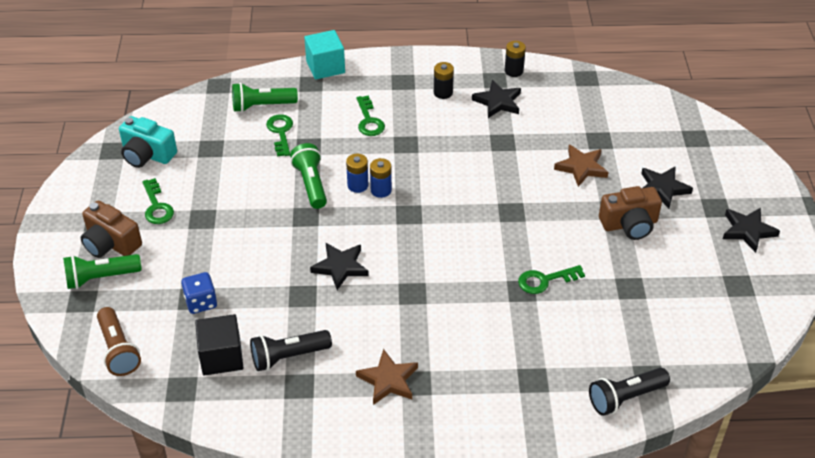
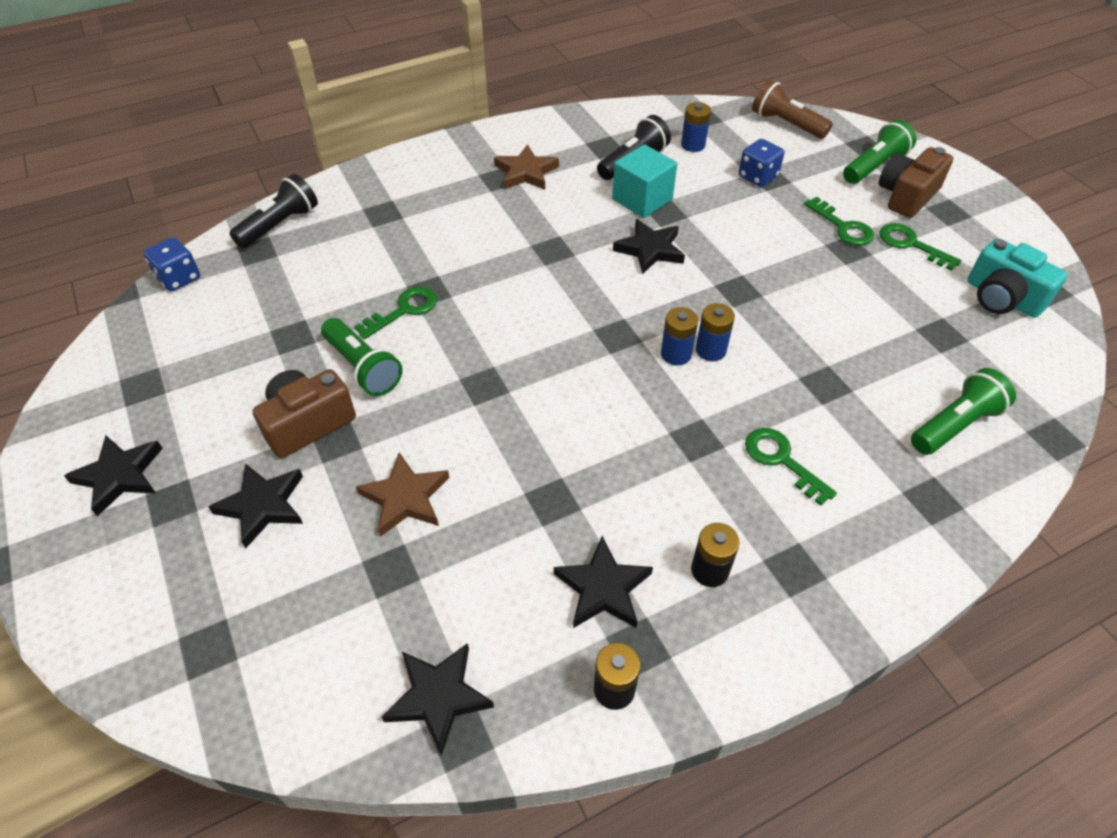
camera: 155 degrees right, 5 degrees up
(111, 243) = (906, 196): brown camera -> brown camera turned 60 degrees counterclockwise
(147, 155) = (1002, 298): turquoise camera -> turquoise camera turned 135 degrees counterclockwise
(221, 357) = (693, 145): black cube -> blue battery
(281, 132) = (882, 391): green key -> green key (843, 227)
(311, 184) = (769, 331): green flashlight -> green flashlight (363, 368)
(325, 67) = (946, 546): turquoise cube -> turquoise cube (642, 199)
(591, 91) = (438, 697): none -> black star
(715, 370) = (179, 278): none -> blue dice

